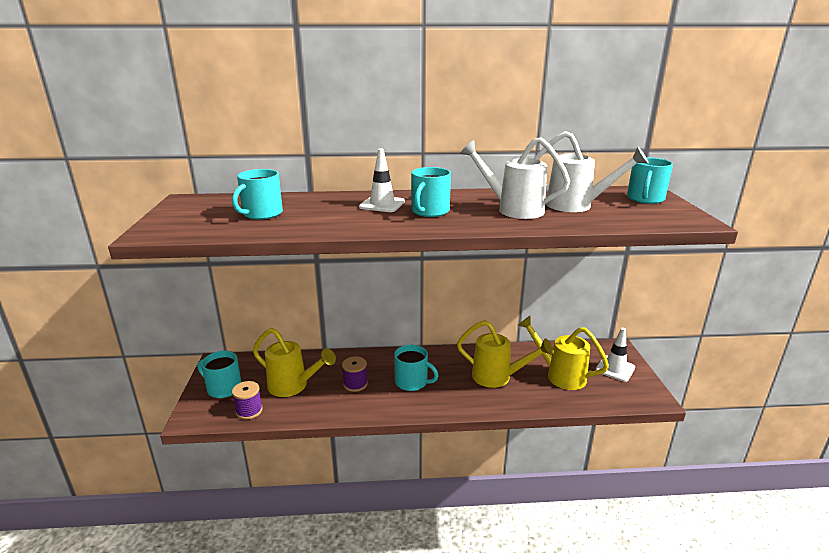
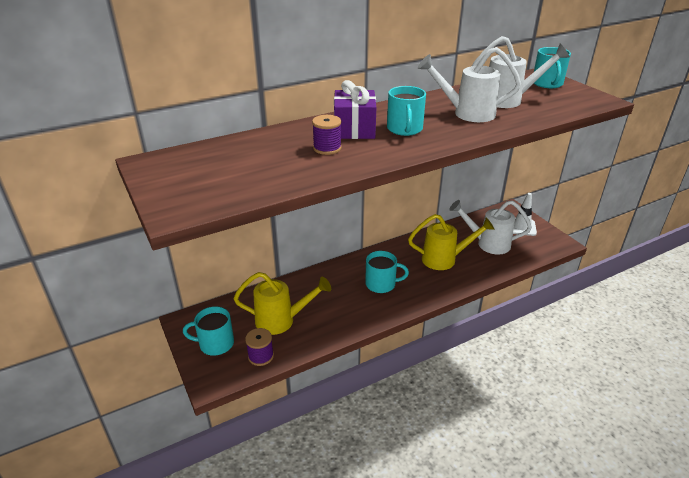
camera: 25 degrees left, 10 degrees up
(261, 214) = (256, 163): turquoise mug -> none
(355, 384) = (335, 301): purple spool -> purple spool (327, 148)
(382, 204) = (354, 129): white traffic cone -> purple gift
(559, 375) = (487, 243): yellow watering can -> white watering can

